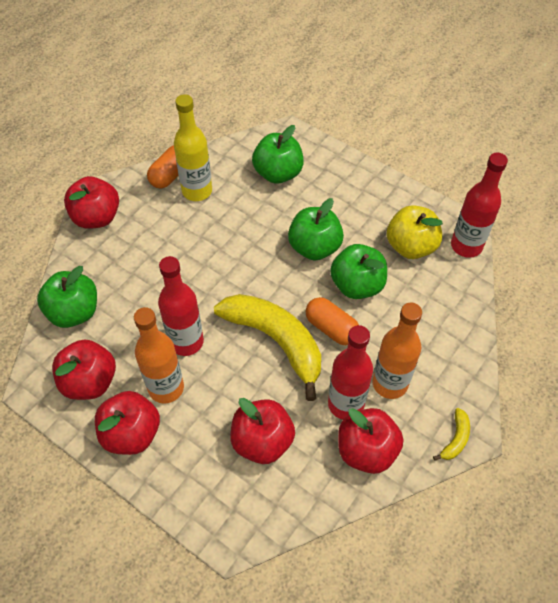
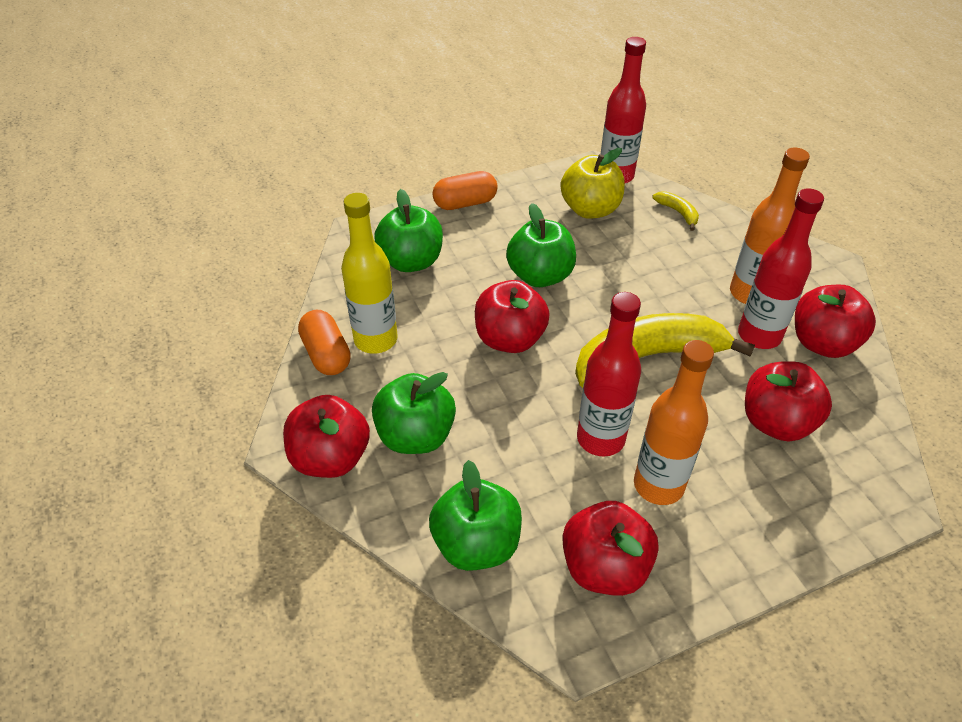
camera: 60 degrees left, 10 degrees down
(131, 433) = (709, 548): red apple -> red apple (510, 339)
(331, 328) = (657, 307): orange capsule -> orange capsule (465, 203)
(357, 285) = (613, 265): green apple -> green apple (415, 436)
(455, 439) = (834, 277): yellow banana -> yellow banana (678, 213)

